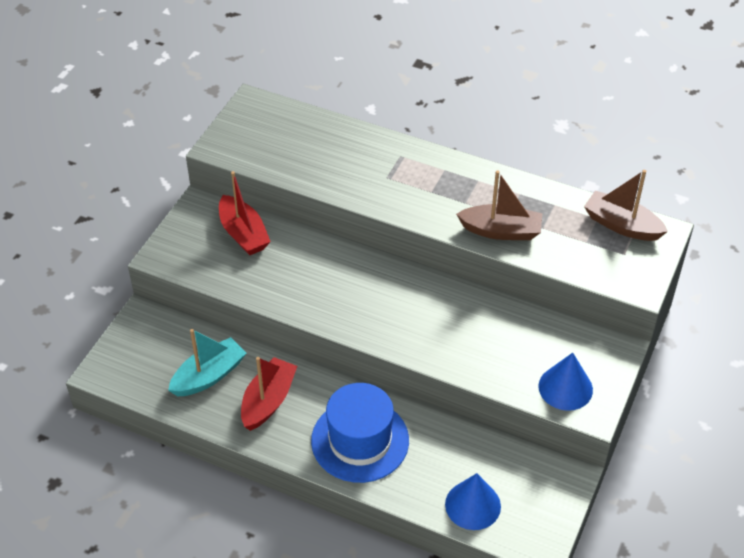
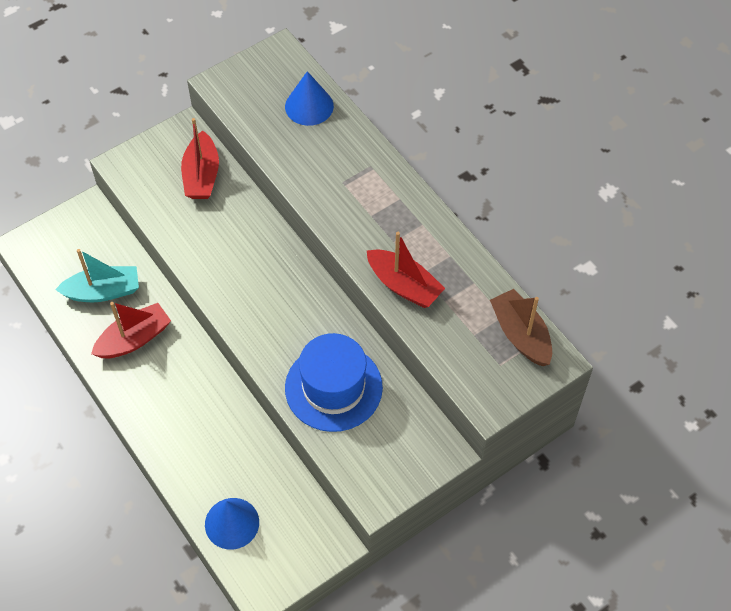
camera: 30 degrees right, 10 degrees up
(360, 440) = (182, 414): blue hat -> blue hat (333, 387)
(501, 231) = (404, 285): brown boat -> red boat
(565, 388) = (368, 463): blue cone -> blue cone (309, 106)

